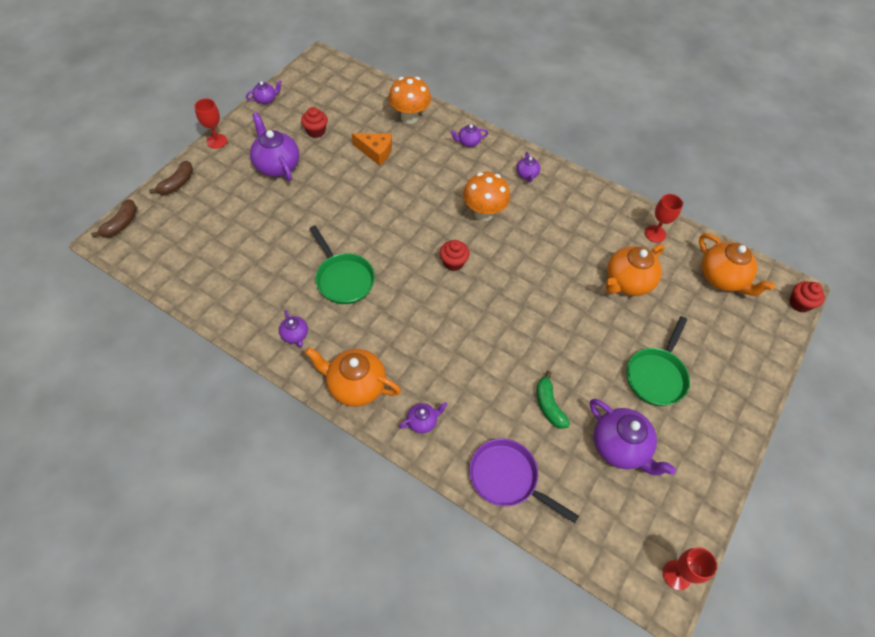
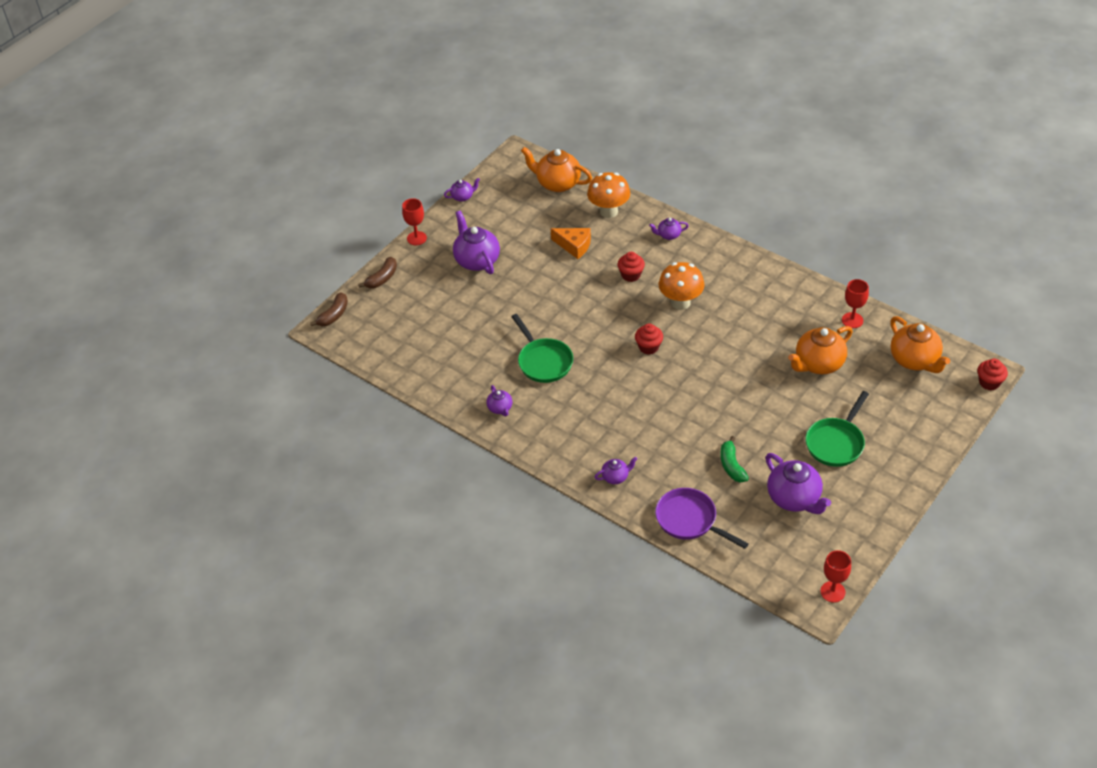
camera: 10 degrees right, 10 degrees down
(316, 131) = (514, 227): red cupcake -> red cupcake (631, 275)
(355, 386) = (555, 449): orange teapot -> orange teapot (557, 183)
(527, 175) = (726, 266): purple teapot -> none

